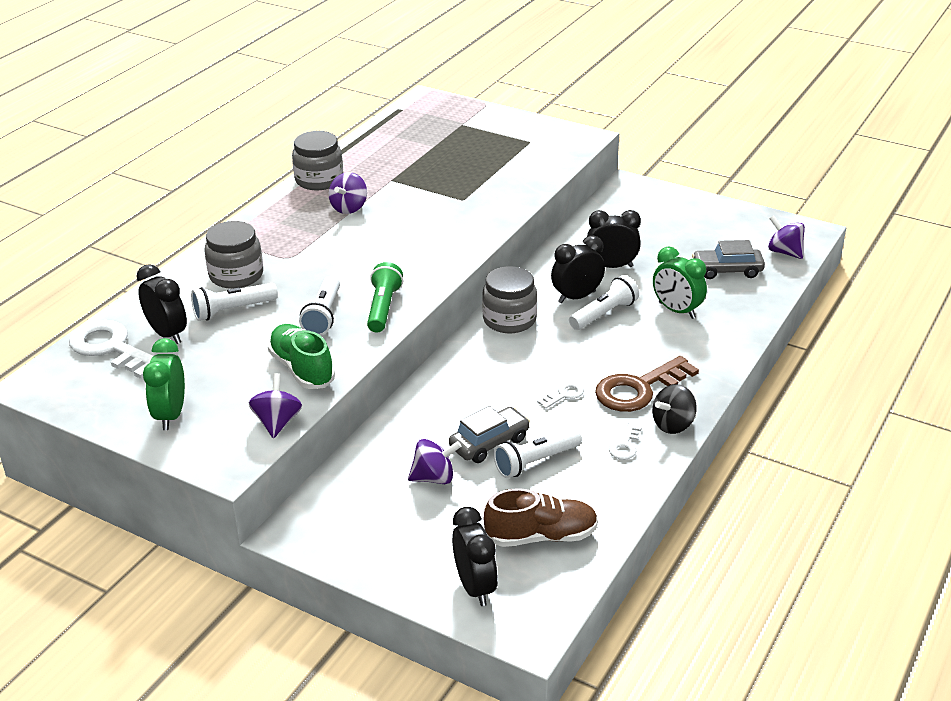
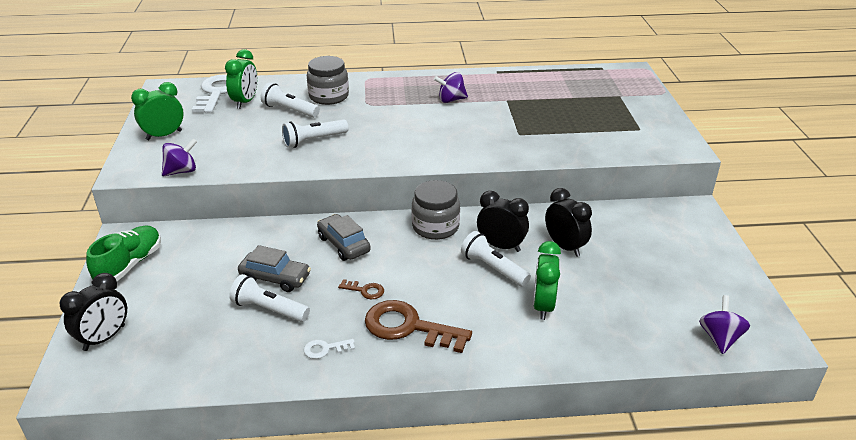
camera: 55 degrees right, 0 degrees up
(167, 334) = (245, 102): black clock -> green clock
(302, 369) = (247, 157): green shoe -> green shoe (130, 264)
(319, 180) = (471, 78): grey jar -> none
(383, 308) = (344, 157): green flashlight -> none
(434, 478) = (217, 270): purple spinning top -> none
(541, 536) = (180, 348): brown shoe -> none
(564, 395) = (365, 290): white key -> brown key
(604, 314) = (493, 268): white flashlight -> white flashlight turned 150 degrees counterclockwise
(673, 424) = (376, 366): black spinning top -> none
(727, 270) = (640, 312): grey car -> grey car (343, 244)

